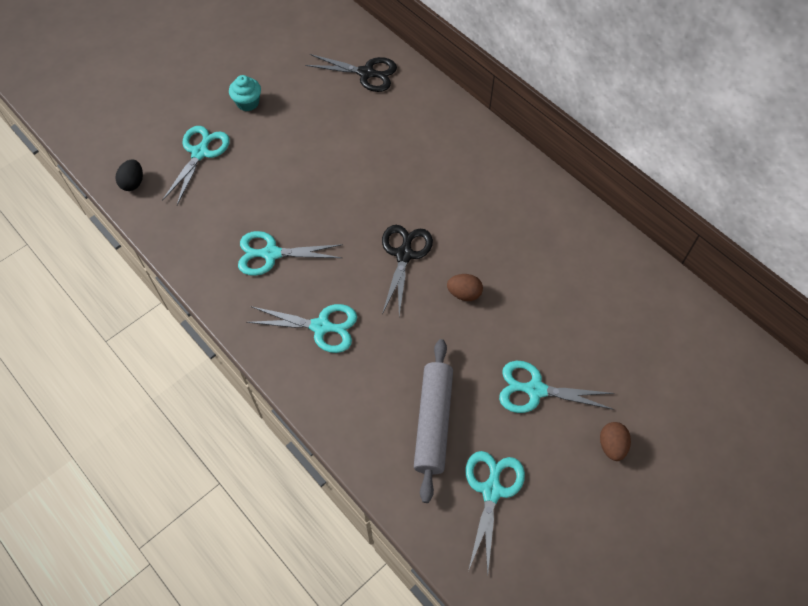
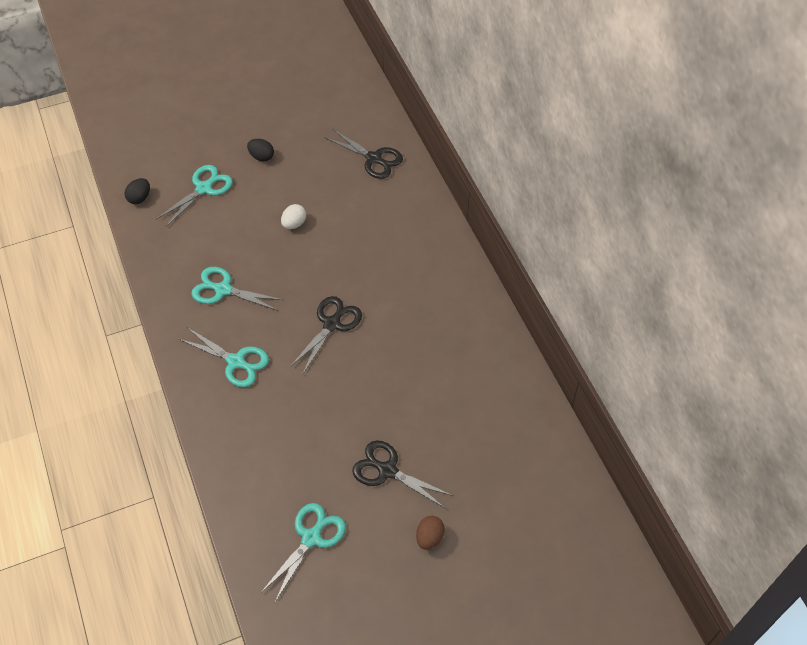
camera: 20 degrees right, 5 degrees down
(248, 103) = (261, 157): turquoise cupcake -> black egg
(315, 162) = (294, 224): none -> white egg
(433, 422) = (290, 468): grey rolling pin -> none
(464, 293) = (366, 372): brown egg -> none
(535, 390) = (387, 470): turquoise scissors -> black scissors

